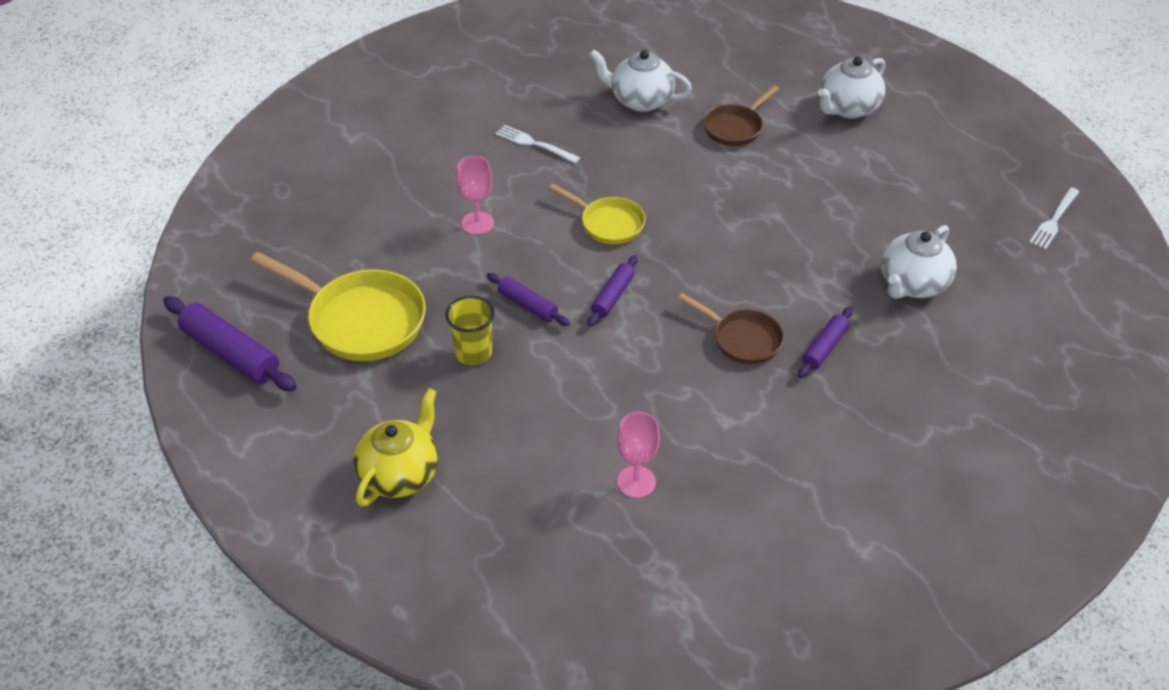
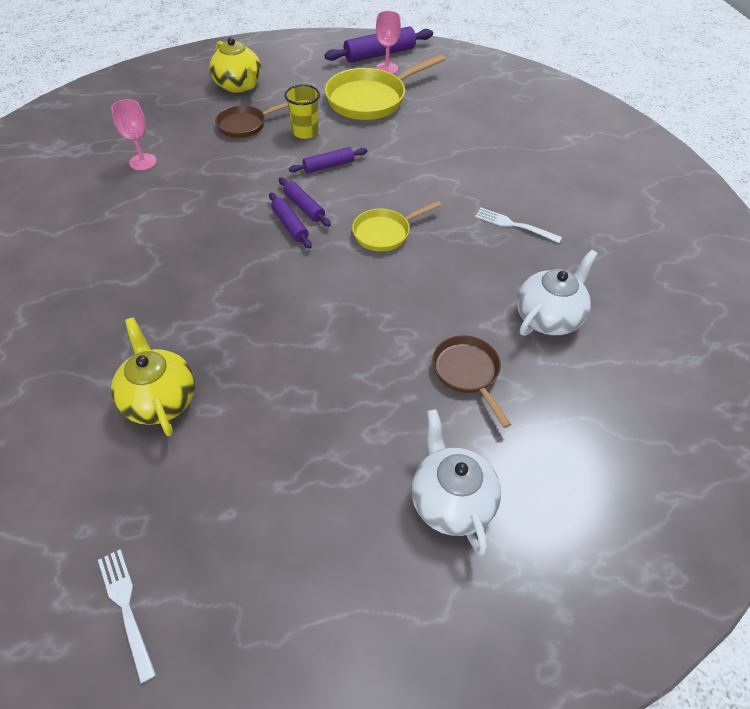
camera: 115 degrees right, 5 degrees up
(477, 223) = (431, 168): pink goblet -> pink goblet (387, 68)
(534, 144) = (514, 225): white fork -> white fork turned 120 degrees counterclockwise
(742, 339) = (204, 256): brown pan -> brown pan (245, 125)
(824, 348) = (152, 299): purple rolling pin -> purple rolling pin (290, 225)
(912, 284) = (160, 399): white teapot -> yellow teapot

